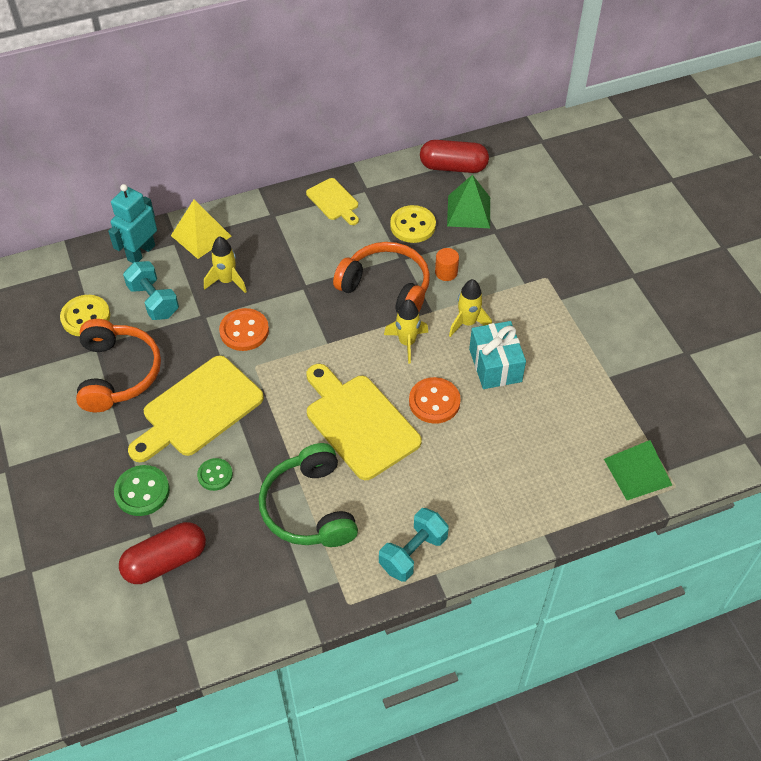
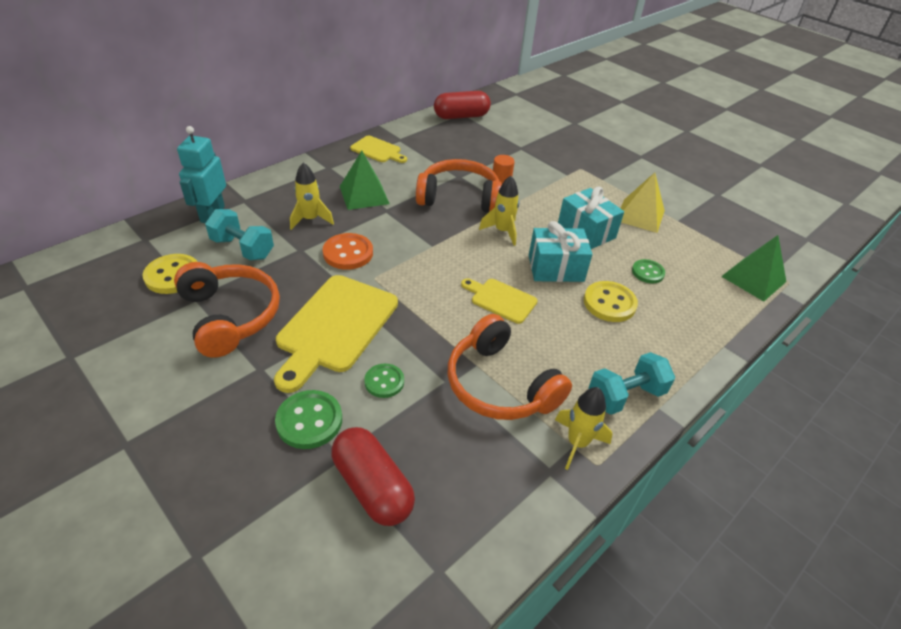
camera: 25 degrees left, 10 degrees down
(165, 561) = (372, 487): red capsule -> red capsule turned 75 degrees counterclockwise
(201, 235) = (268, 192): yellow pyramid -> yellow pyramid (640, 215)
(310, 508) = (500, 384): green headphones -> orange headphones
(359, 422) = (501, 299): yellow cutting board -> yellow cutting board, size x0.54
(413, 225) = (454, 155): yellow button -> yellow button (609, 303)
(413, 553) = (625, 396): turquoise dumbbell -> turquoise dumbbell turned 45 degrees clockwise
(434, 402) = (556, 268): orange button -> turquoise gift
(467, 323) = (543, 208): yellow rocket -> yellow rocket (577, 443)
(468, 211) = (492, 139): green pyramid -> green pyramid (364, 195)
(526, 432) = (647, 272): none -> green button

